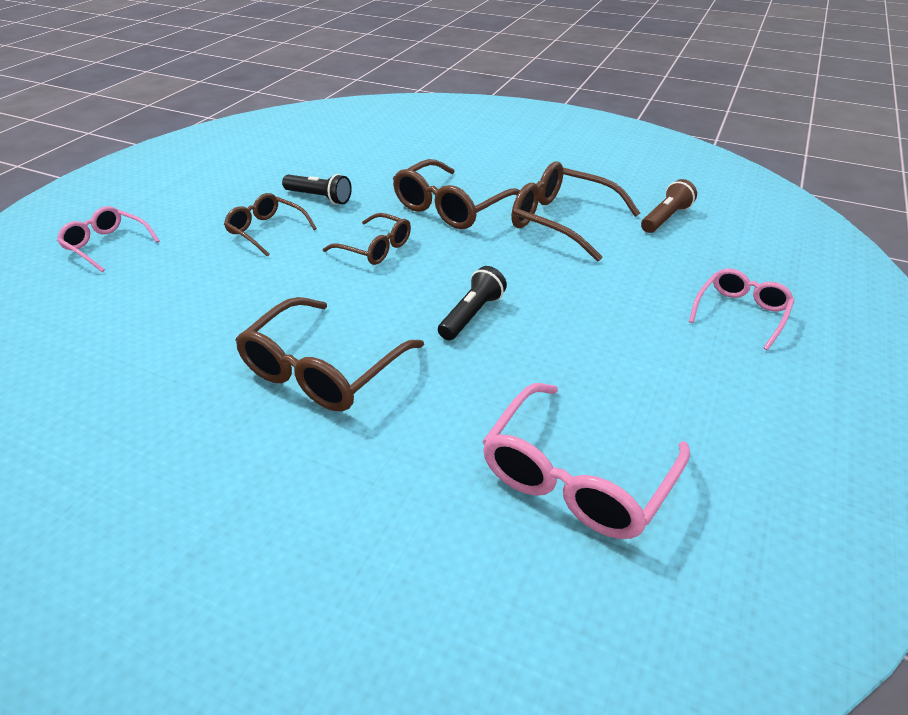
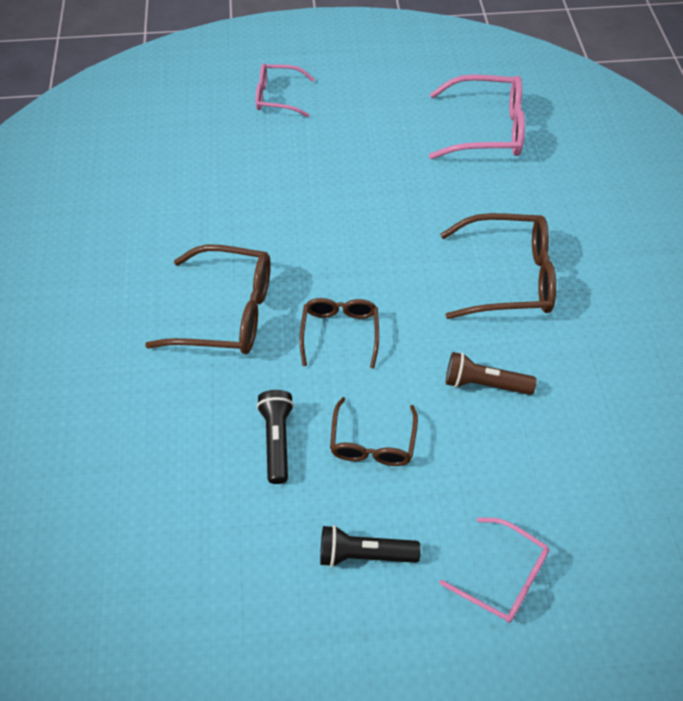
camera: 120 degrees left, 15 degrees up
(107, 245) = (503, 577): pink glasses -> pink glasses turned 60 degrees counterclockwise
(471, 315) = (385, 226): black flashlight -> black flashlight (364, 554)
(562, 221) = (204, 223): brown glasses -> none
(665, 218) = (156, 160): brown flashlight -> brown flashlight (484, 384)

